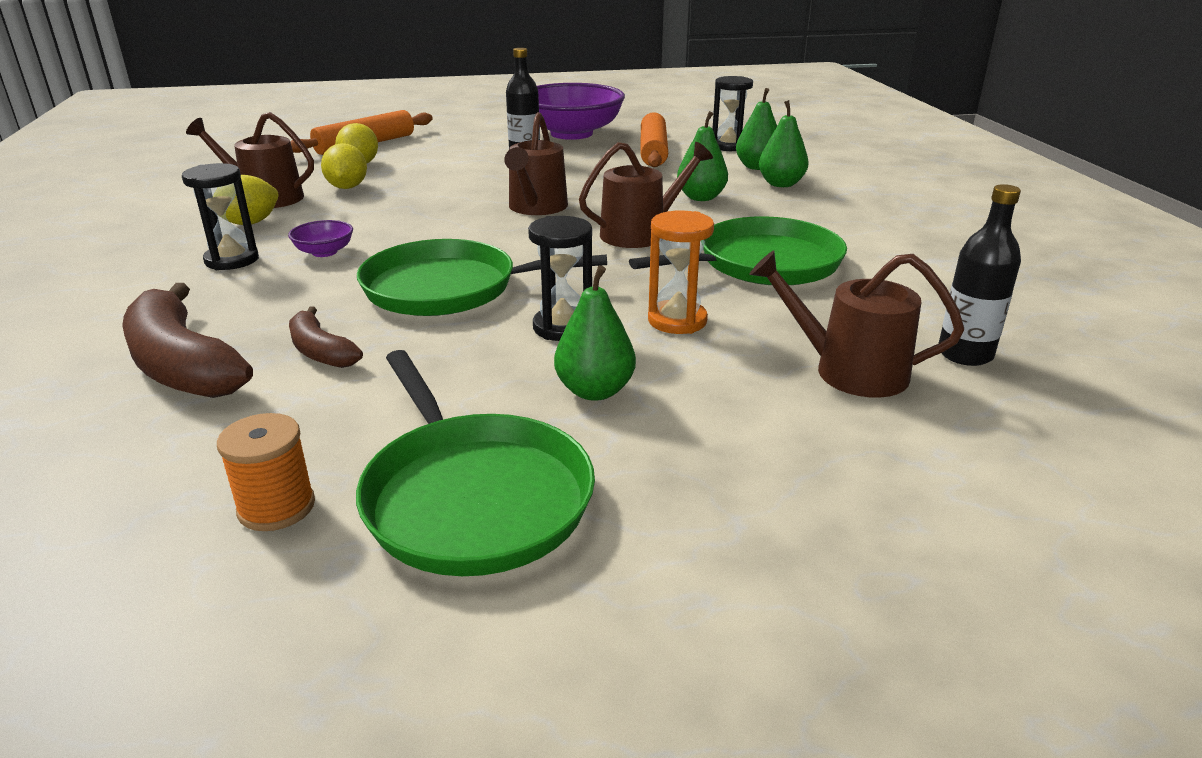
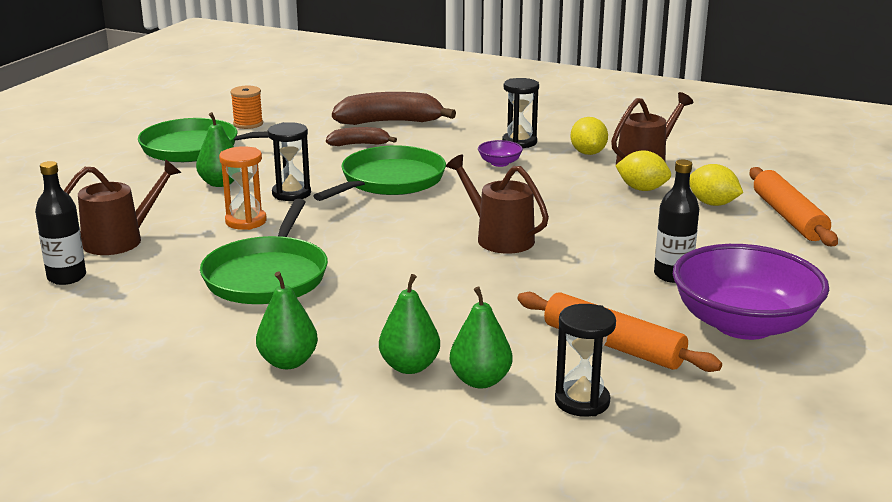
camera: 125 degrees right, 5 degrees down
(640, 234) = (387, 256): brown watering can -> none
(701, 197) = (430, 310): green pear -> green pear (288, 362)

